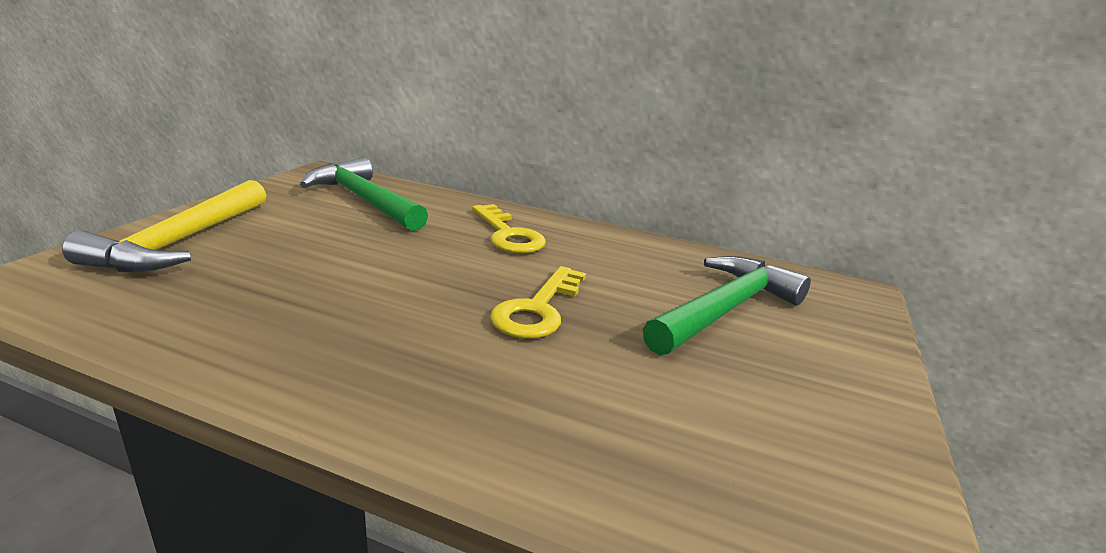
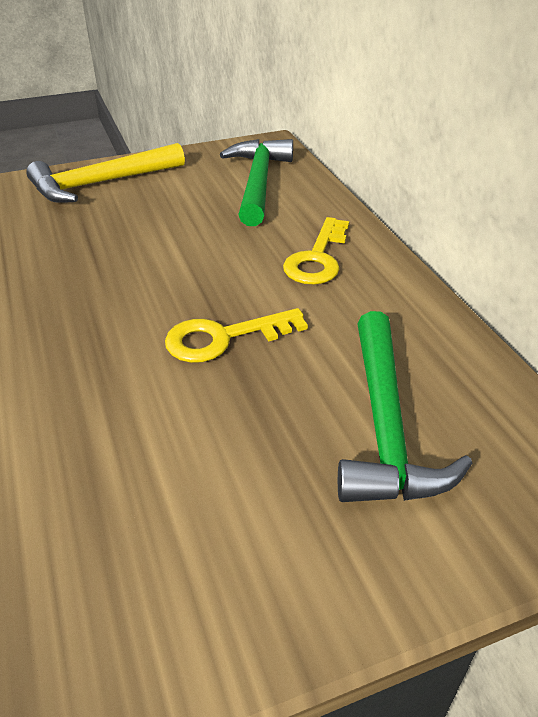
camera: 50 degrees right, 15 degrees up
(725, 309) = (385, 426): green hammer -> green hammer turned 90 degrees clockwise

